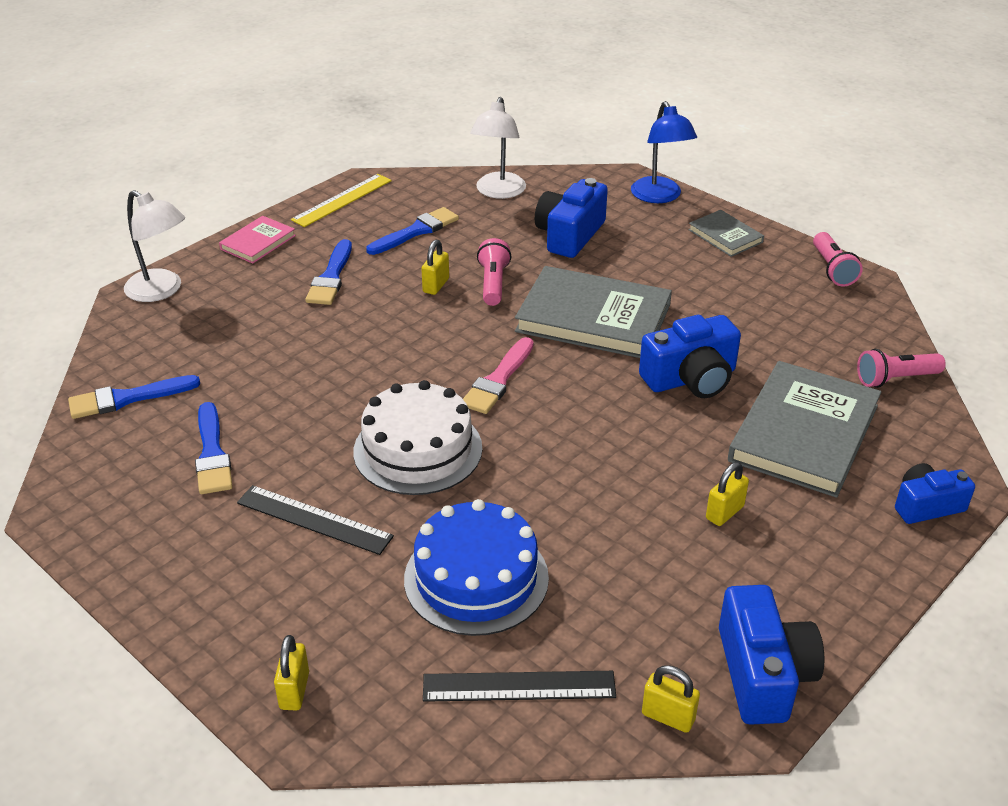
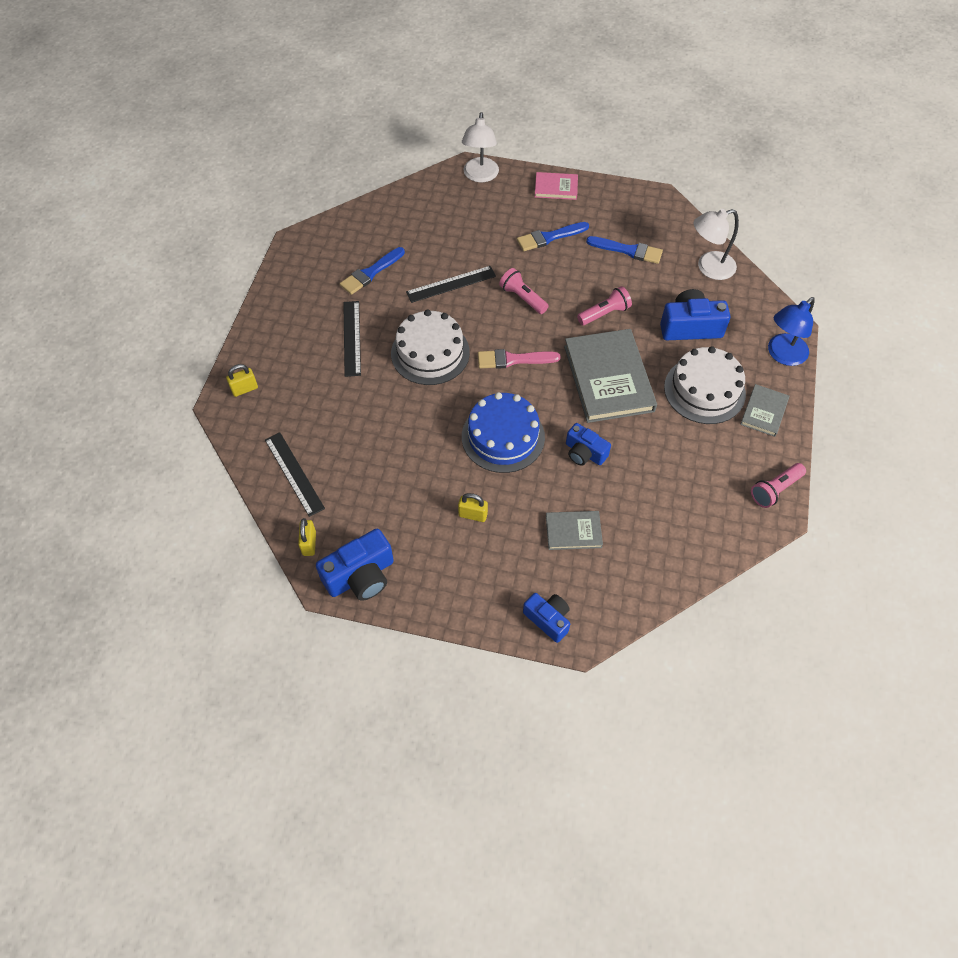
camera: 60 degrees right, 20 degrees up
(127, 398) = (387, 217): blue brush -> none
(318, 385) = (451, 284): none -> black ruler
(342, 200) = (631, 199): yellow ruler -> none
(436, 285) = (580, 288): yellow padlock -> none
(476, 578) = (353, 423): blue cake -> blue cake (503, 437)
(666, 260) = (704, 390): none -> white cake
(691, 379) = (584, 453): blue camera -> blue camera, size x0.65
(804, 433) = (573, 531): grey book -> grey book, size x0.50
(895, 379) = (669, 566): pink flashlight -> pink flashlight (522, 298)

